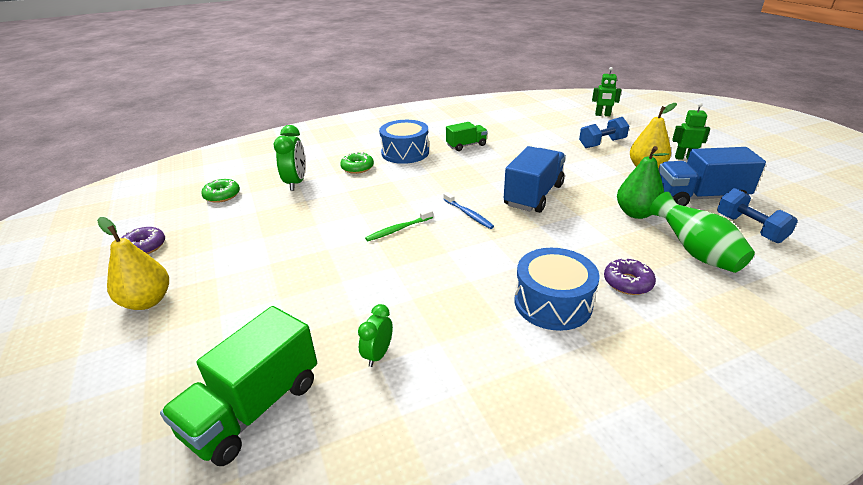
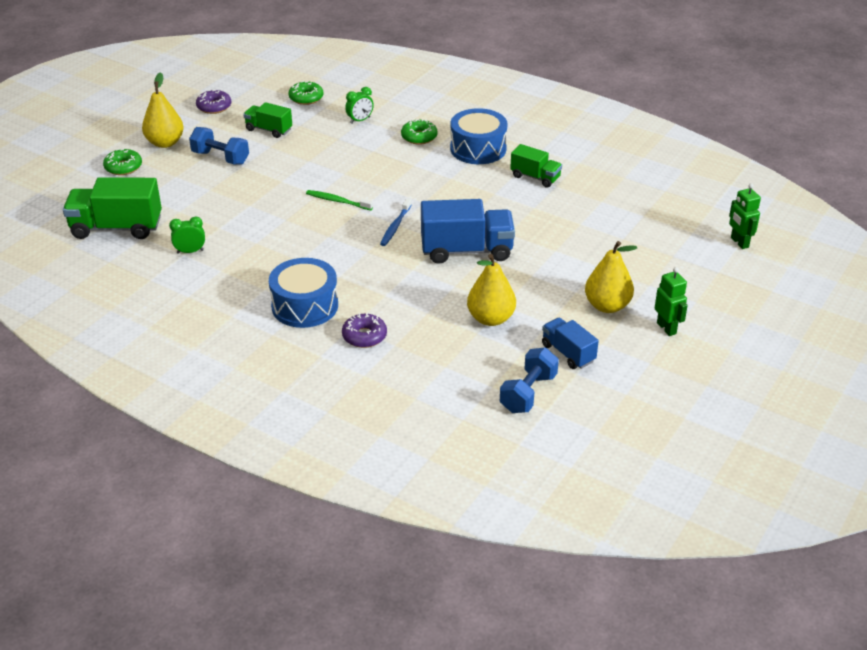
camera: 55 degrees right, 5 degrees up
(138, 353) = (123, 167): none -> green donut
(236, 229) = (269, 130): none -> green truck
(296, 183) = (360, 120): green clock -> green clock, size x0.61
(602, 143) = (643, 262): blue dumbbell -> blue dumbbell (220, 158)
(636, 213) = (490, 318): green pear -> yellow pear
(695, 252) = (447, 365): green vase -> none
(699, 197) = (568, 353): blue truck -> blue truck, size x0.58

